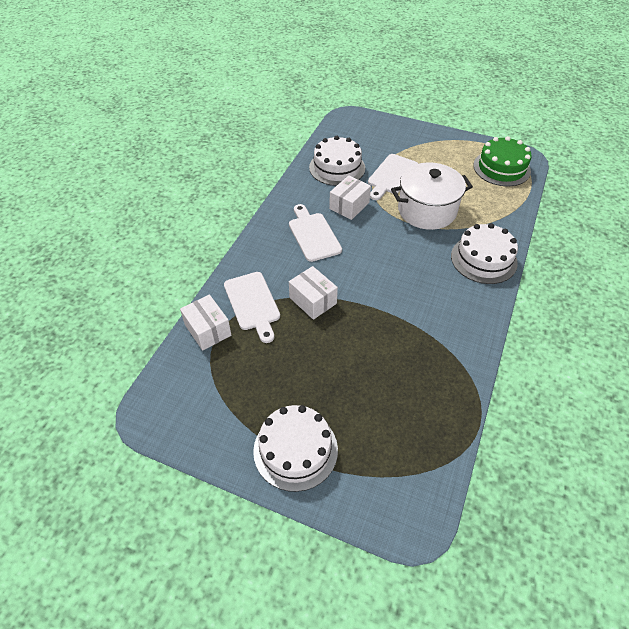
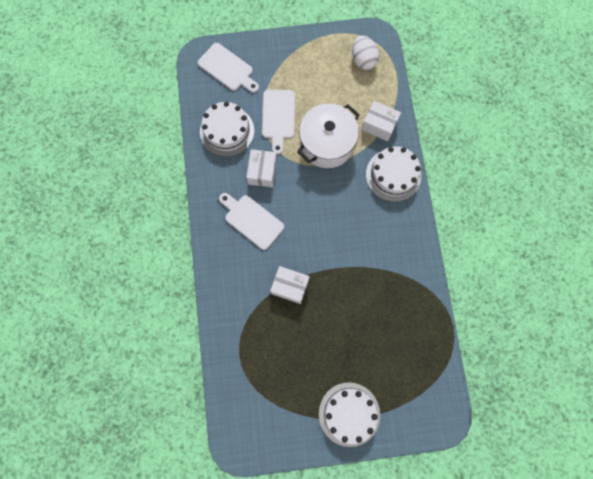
camera: 30 degrees left, 25 degrees up
(208, 330) = (230, 357): white box -> white box (379, 125)
(252, 303) = (247, 314): white cutting board -> white cutting board (227, 69)
(501, 168) = (363, 60): green cake -> white egg

